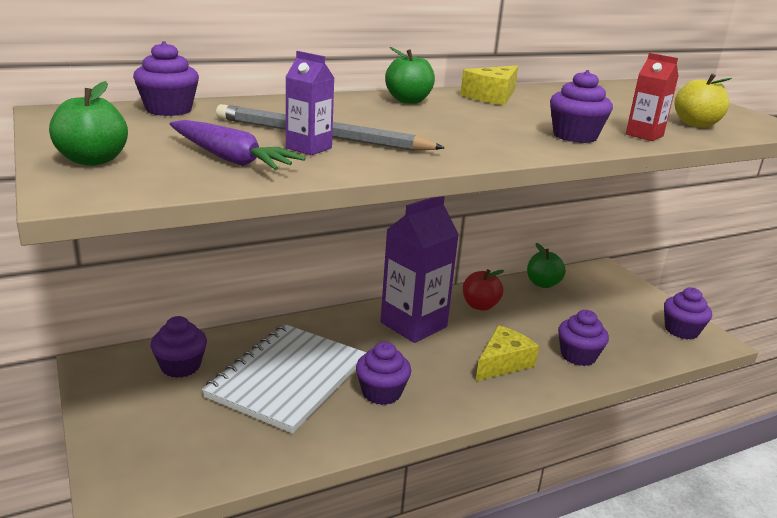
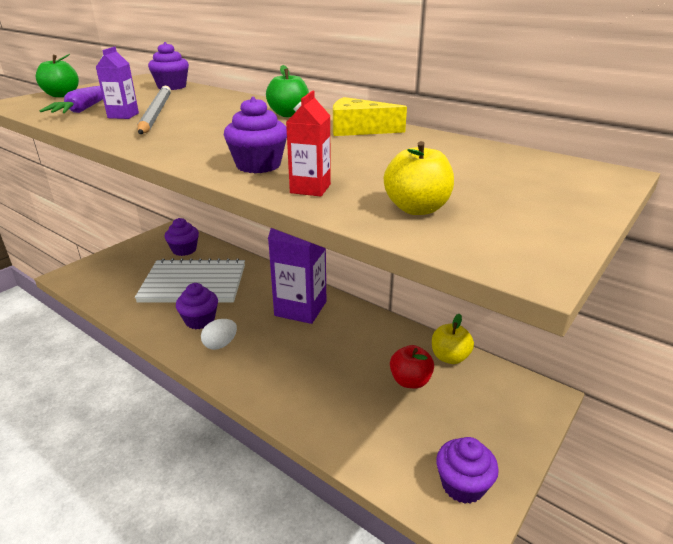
camera: 65 degrees right, 5 degrees up
(442, 389) = (220, 344): none -> white egg
(480, 306) = (364, 331): red apple -> red apple (410, 381)
(503, 363) = (280, 365): yellow cheese -> none
(543, 284) = (449, 357): green apple -> yellow apple
(578, 356) = (329, 407): purple cupcake -> none

